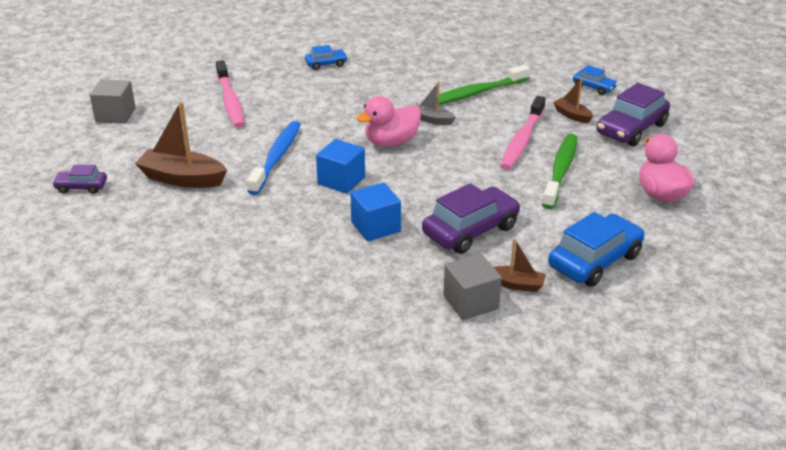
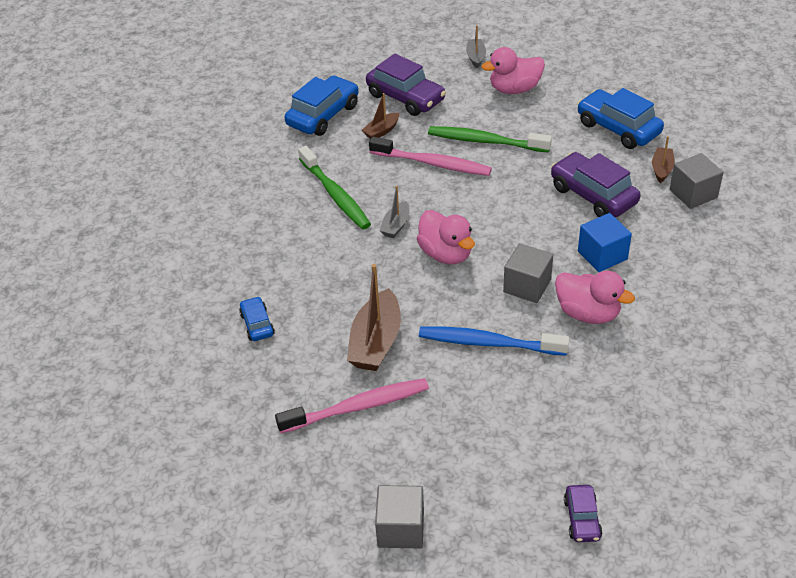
camera: 90 degrees left, 10 degrees up
(182, 178) = (546, 421): brown boat -> brown boat (376, 342)
(298, 210) = (588, 313): none -> pink duck
(341, 181) = (527, 286): blue cube -> grey cube
(594, 87) = (323, 115): blue car -> blue car, size x1.89
(720, 173) = (476, 57): none -> grey boat

